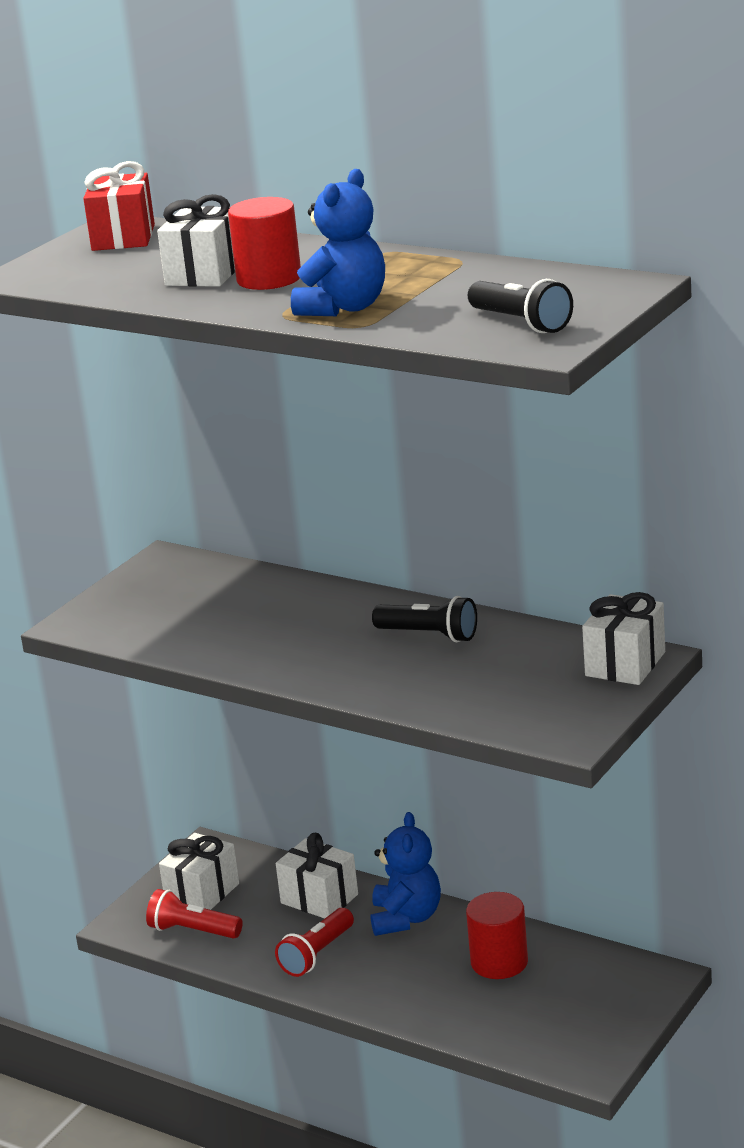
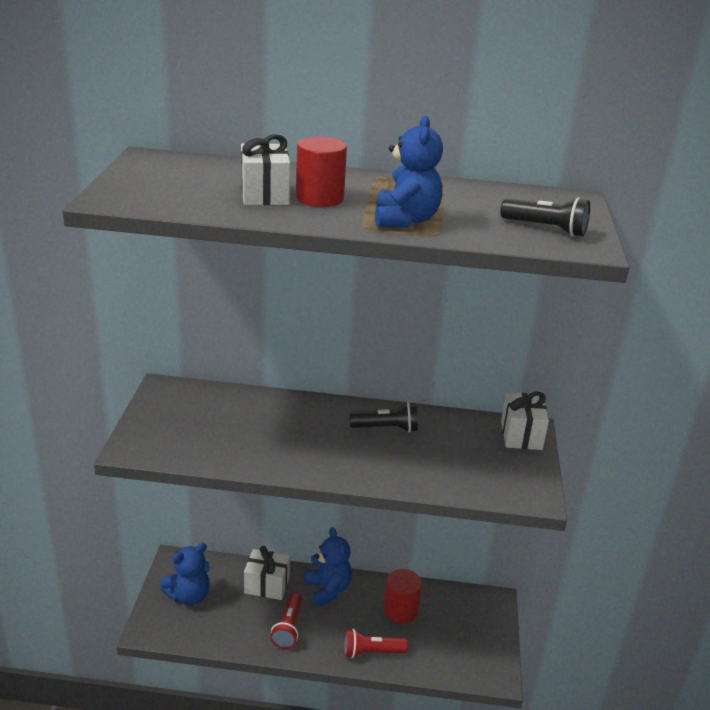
camera: 30 degrees left, 5 degrees up
(123, 237) = (165, 166): red gift -> none
(193, 931) = (197, 626): red flashlight -> red flashlight (371, 652)
(202, 893) = (189, 596): white gift -> blue teddy bear

